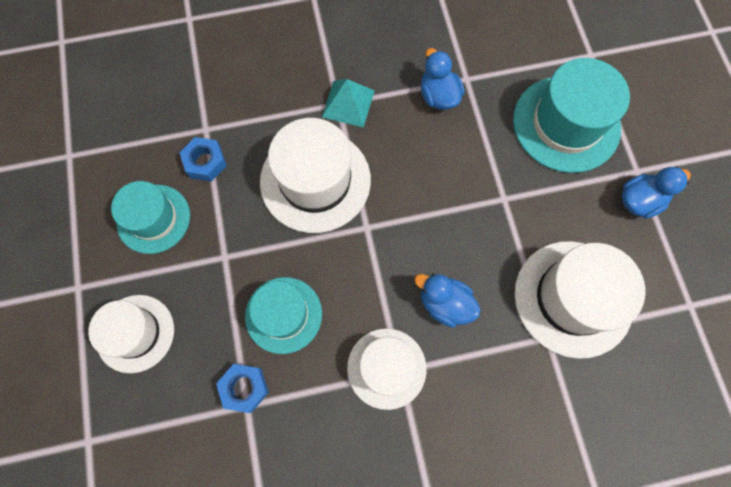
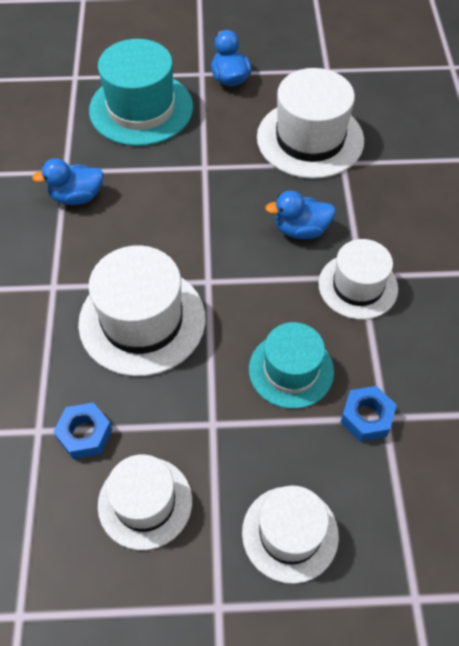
camera: 80 degrees left, 15 degrees down
(153, 219) = (145, 502): turquoise hat -> white hat
(348, 103) = (56, 277): turquoise pyramid -> none
(445, 304) = (301, 230): blue duck -> blue duck turned 45 degrees clockwise

